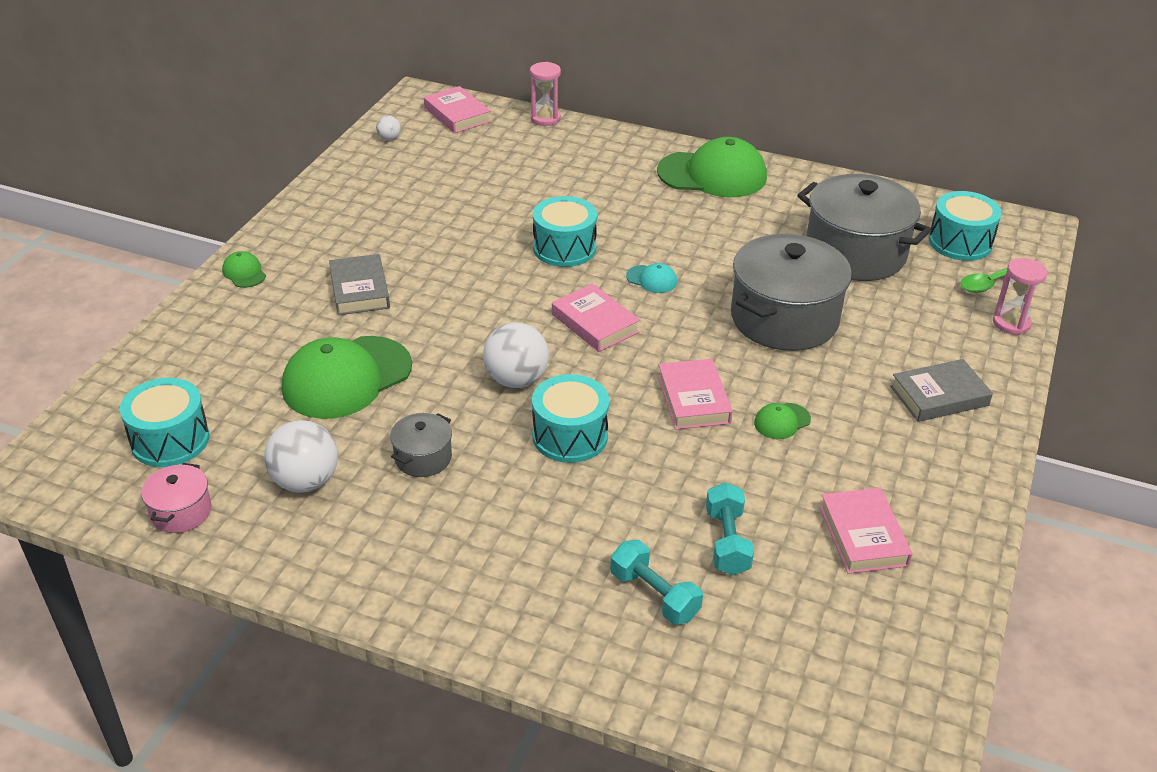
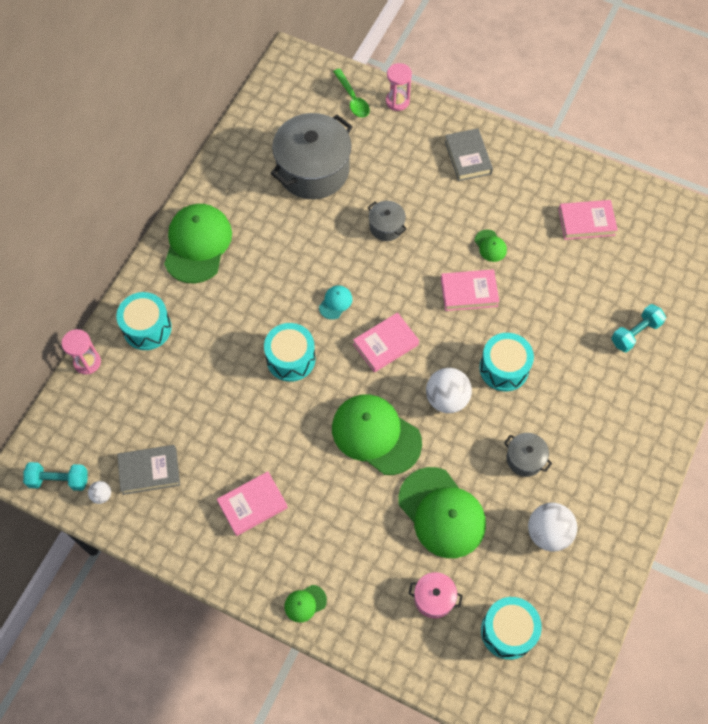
camera: 85 degrees left, 25 degrees up
(181, 512) = (578, 612): pink pot -> pink pot (434, 598)
(360, 290) = (335, 509): grey book -> grey book (149, 471)
(457, 115) = (68, 436): pink book -> pink book (252, 505)
(460, 318) = (376, 435): none -> green cap
(727, 542) = (593, 291): turquoise dumbbell -> turquoise dumbbell (59, 480)
(784, 318) = (386, 227): grey pot -> grey pot, size x0.46
(960, 242) = (305, 106): turquoise drum -> turquoise drum (147, 328)

